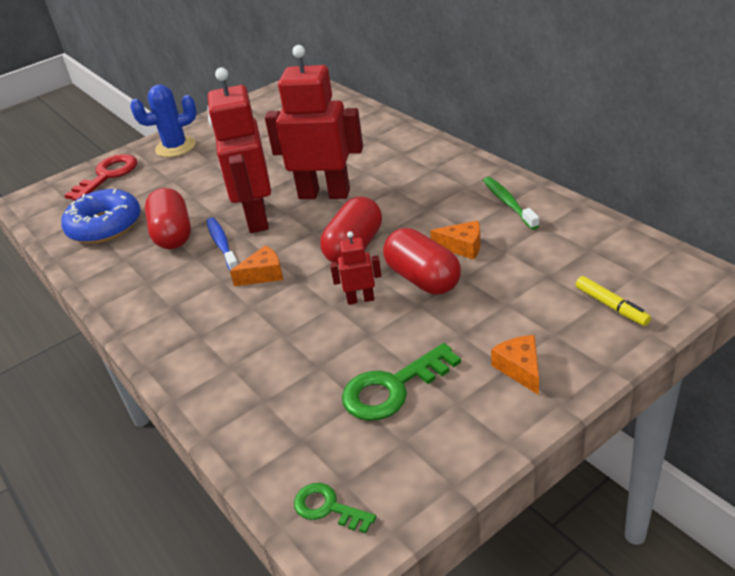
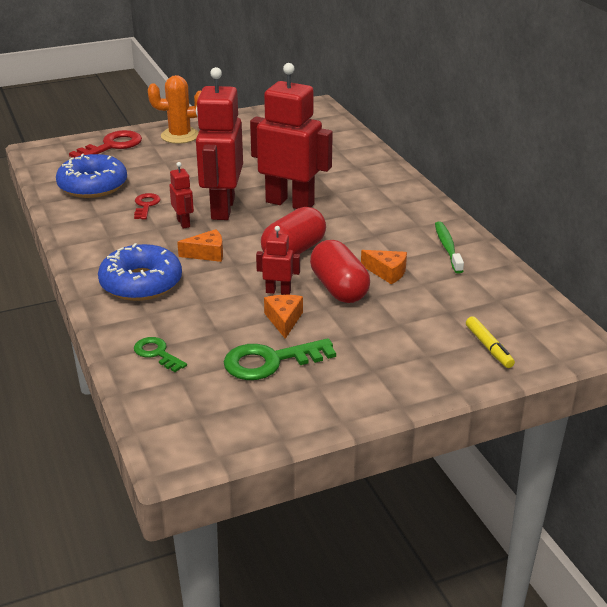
camera: 10 degrees right, 5 degrees down
(172, 234) = (146, 205): red capsule -> red key
(175, 147) = (180, 136): blue cactus -> orange cactus
(206, 329) = (141, 283): none -> blue donut
(222, 245) = (183, 223): blue toothbrush -> red robot
(328, 508) = (177, 428): green key -> green key (157, 353)
(520, 369) = (382, 373): orange cheese -> orange cheese (284, 320)

